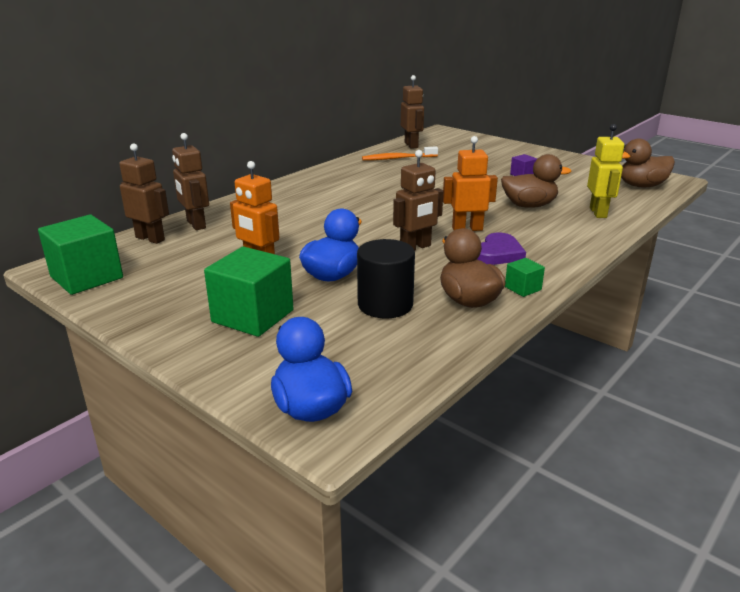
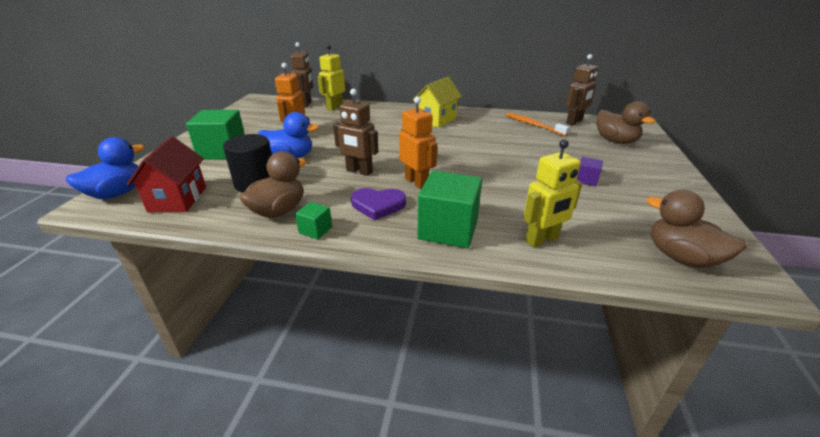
camera: 60 degrees right, 5 degrees up
(87, 277) = (250, 107): green cube -> green cube (448, 229)
(196, 224) = (334, 107): brown robot -> yellow robot
(327, 187) = (436, 120): none -> yellow house
(379, 359) = (178, 199): none -> red house
(529, 205) = (507, 198): brown duck -> brown duck (615, 141)

